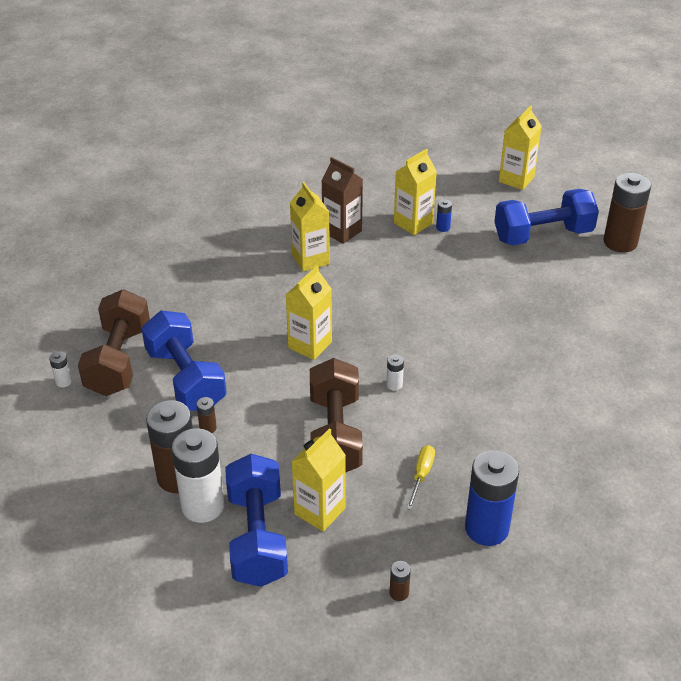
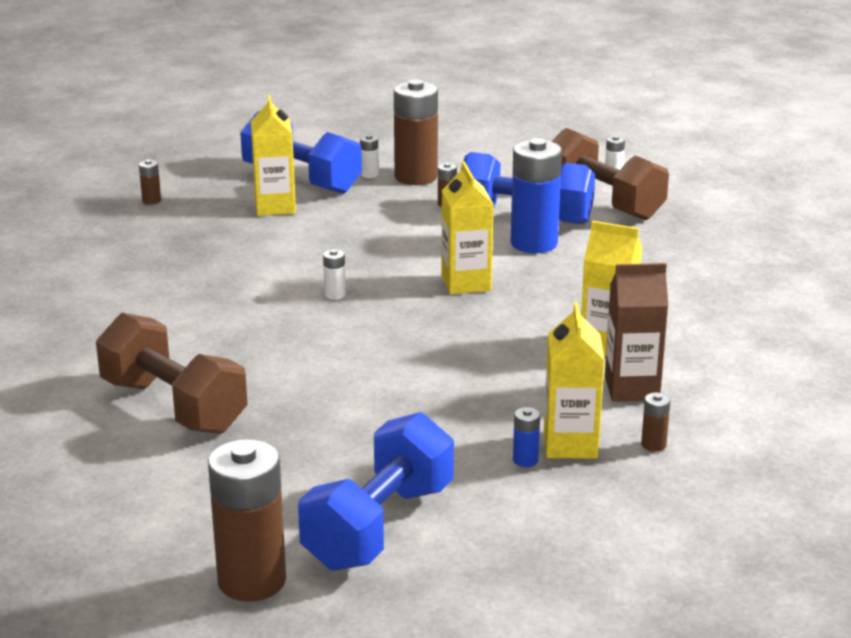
camera: 135 degrees right, 15 degrees down
(203, 506) = (369, 174): white battery -> white battery, size x0.42
(335, 434) = (334, 245): brown dumbbell -> brown dumbbell (173, 406)
(380, 203) = (653, 445): none -> brown battery
(421, 475) = (219, 256): yellow screwdriver -> none
(486, 528) = (119, 253): blue battery -> blue battery (534, 243)
(516, 179) = (538, 596): yellow carton -> none

